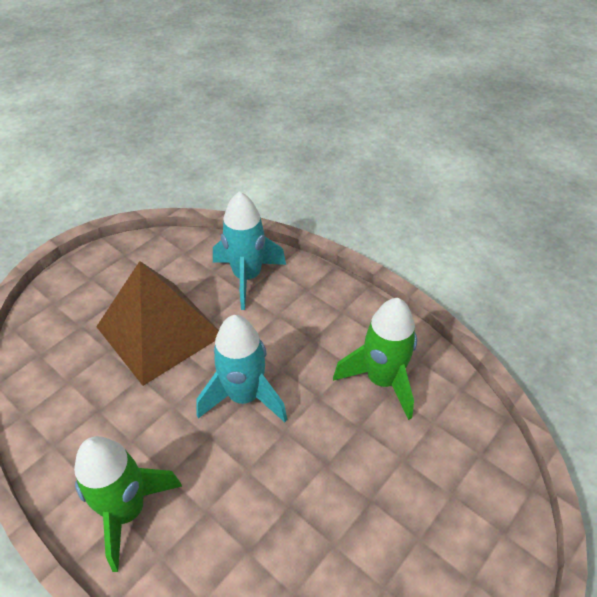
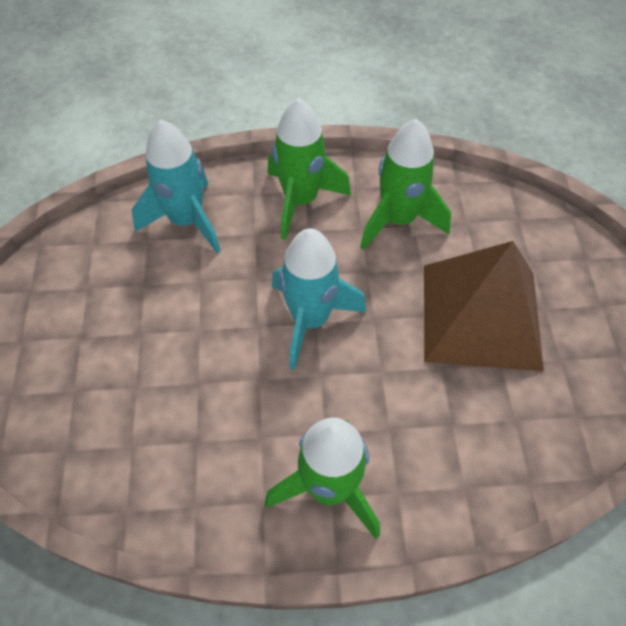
camera: 45 degrees left, 10 degrees up
(159, 331) = (163, 330): brown pyramid -> brown pyramid (480, 316)
(330, 316) = (301, 201): none -> green rocket

